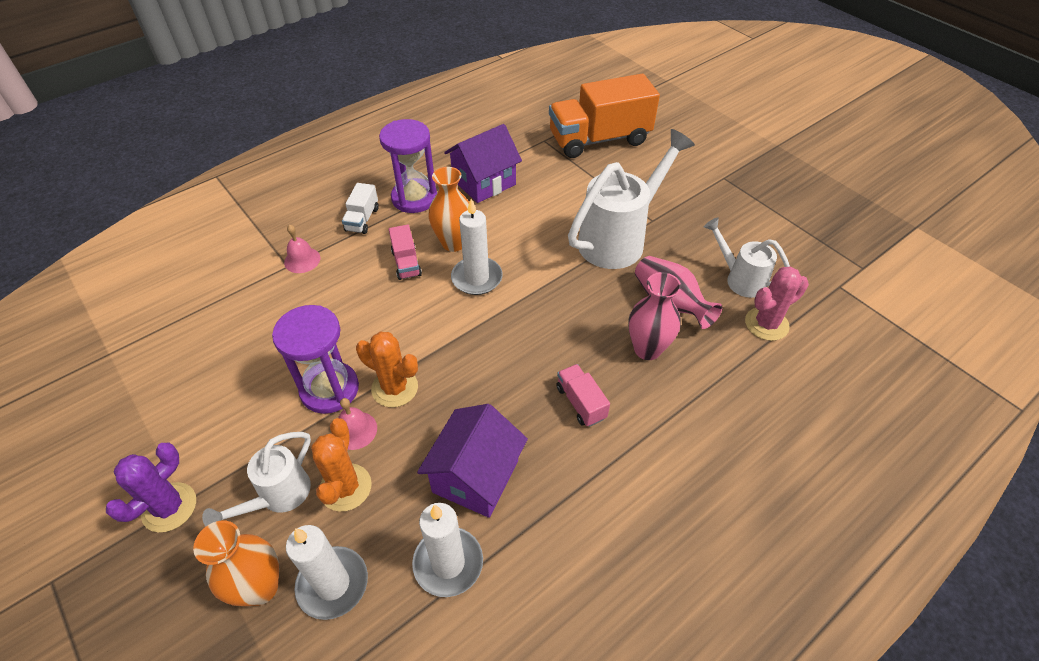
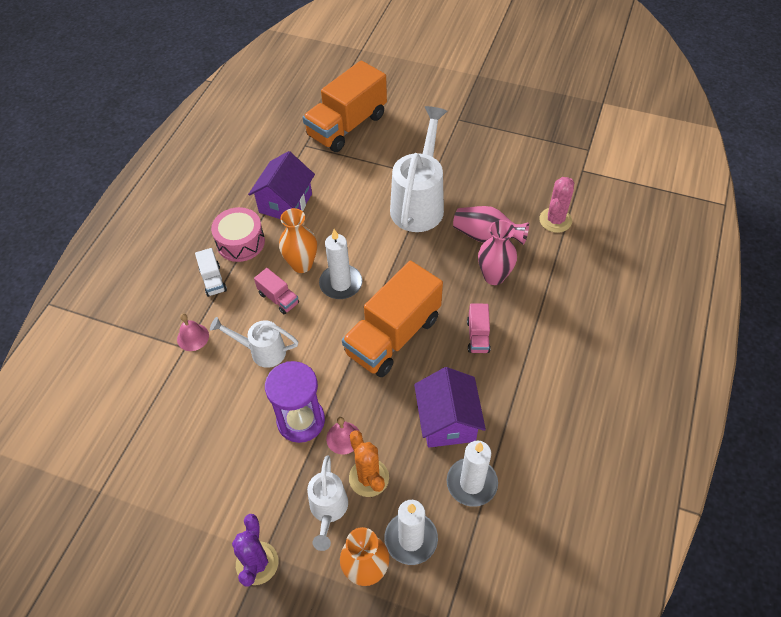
camera: 30 degrees left, 5 degrees up
(394, 388) = (347, 394): orange cactus -> none
(414, 198) = (240, 242): purple hourglass -> pink drum
(489, 354) = (393, 336): none -> orange truck
(581, 403) = (478, 336): pink truck -> pink truck turned 120 degrees counterclockwise
(739, 279) = (518, 195): white watering can -> white watering can (262, 351)

